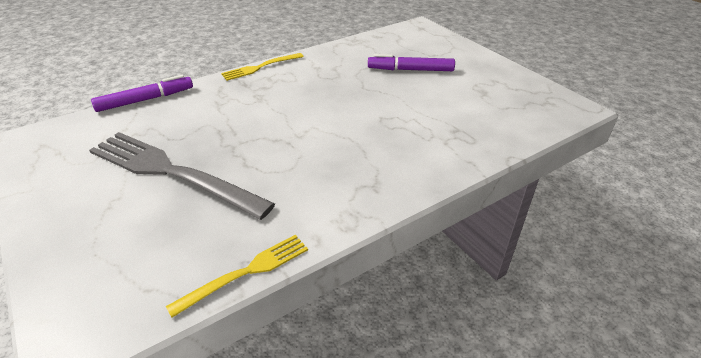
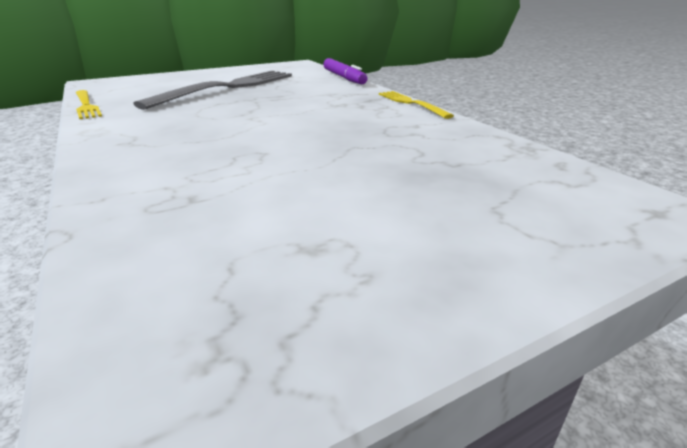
camera: 95 degrees right, 10 degrees down
(410, 70) = (415, 181): purple marker -> none

